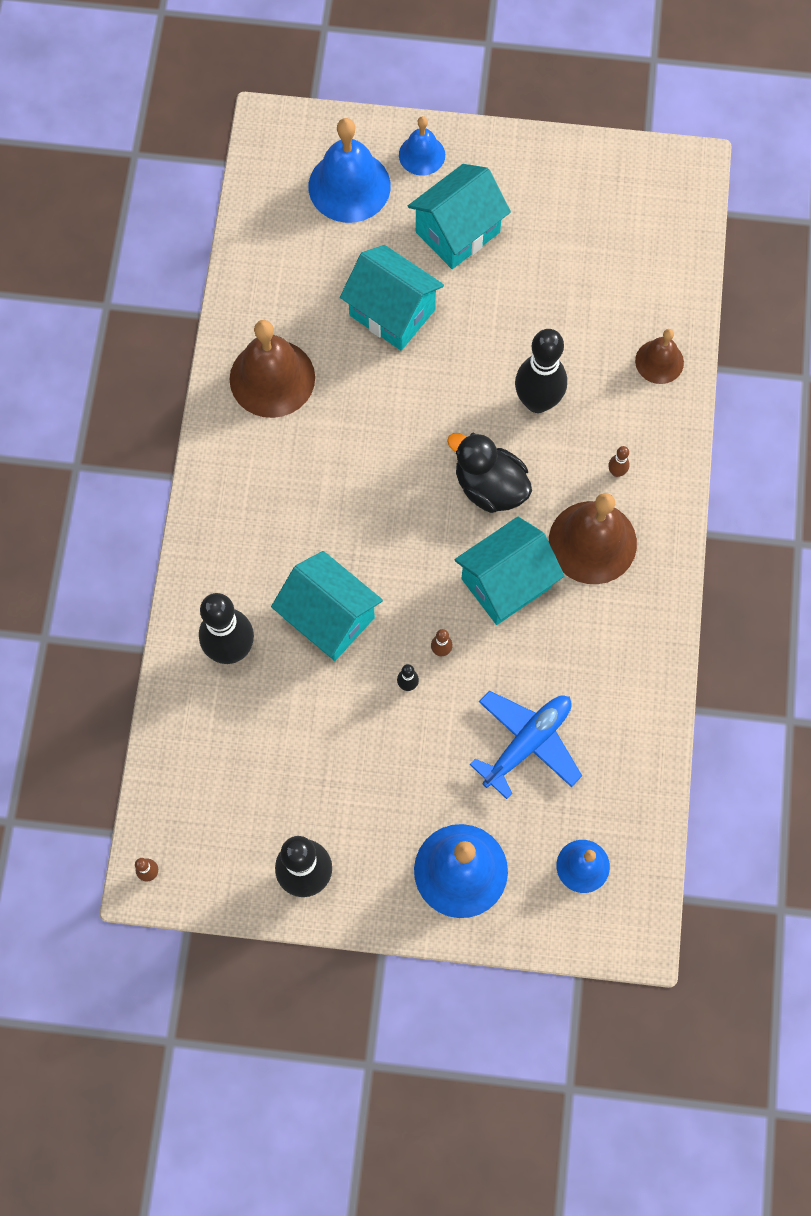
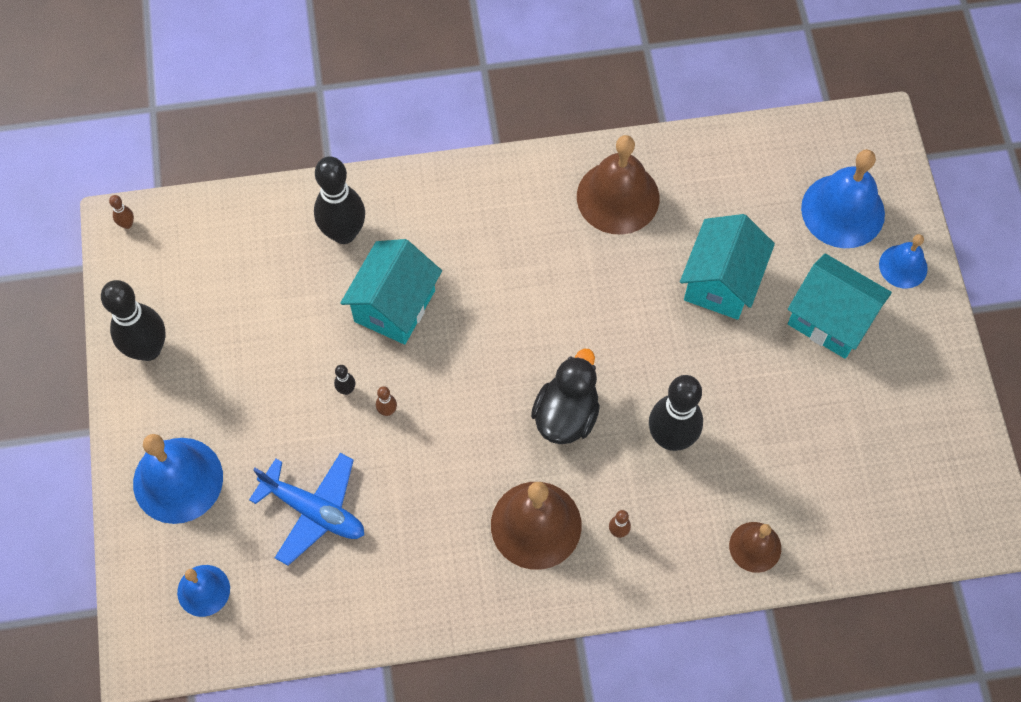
camera: 75 degrees right, 5 degrees down
(506, 583) = (471, 453): turquoise house -> none

